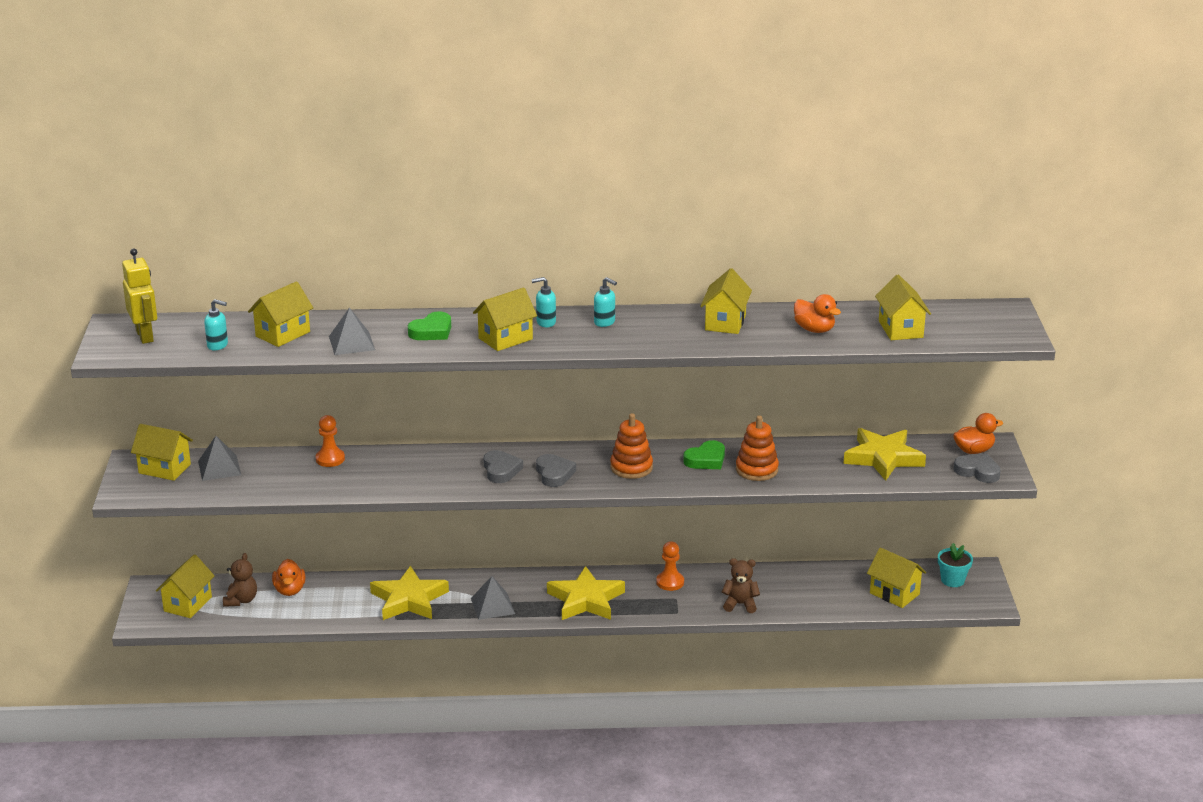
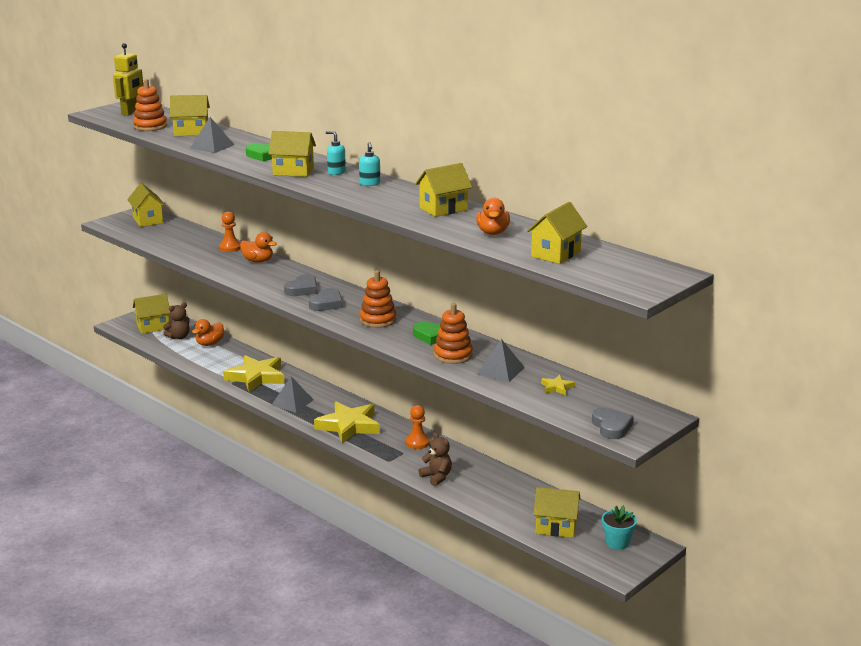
camera: 45 degrees right, 5 degrees down
(218, 345) = (150, 126): turquoise soap dispenser -> orange stacking toy
(219, 468) = (171, 230): grey pyramid -> grey pyramid (500, 370)
(883, 458) = (557, 387): yellow star -> yellow star, size x0.44
(894, 593) = (556, 527): yellow house -> yellow house turned 75 degrees counterclockwise
(974, 450) = (638, 414): orange duck -> orange duck (258, 261)

